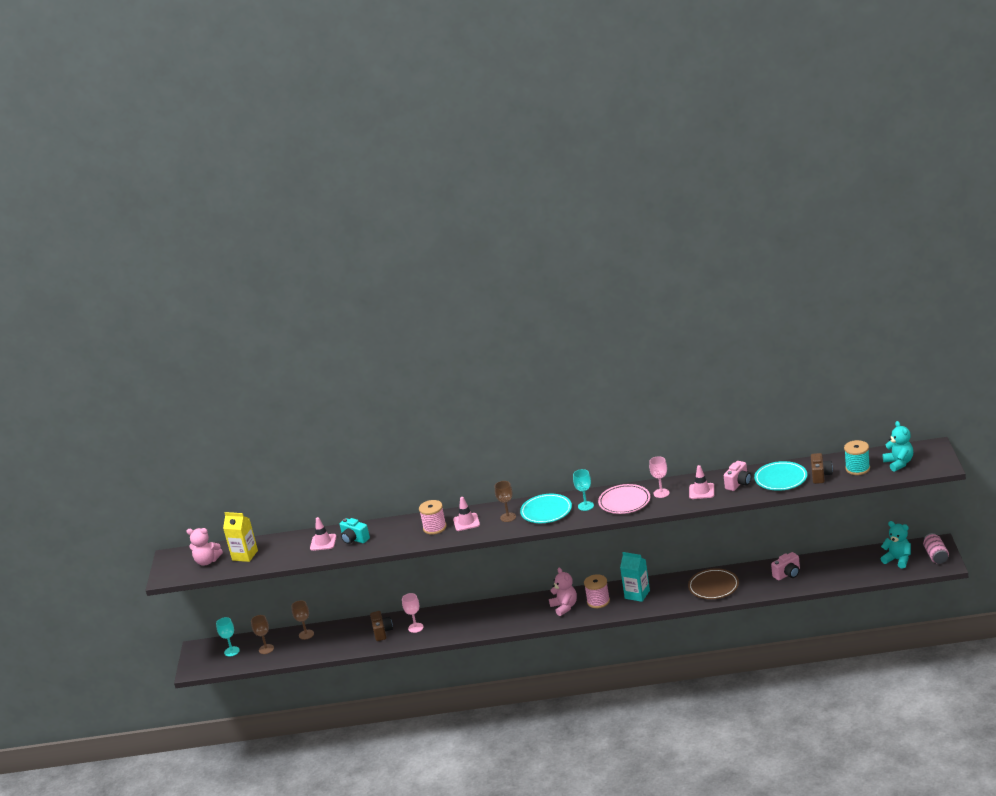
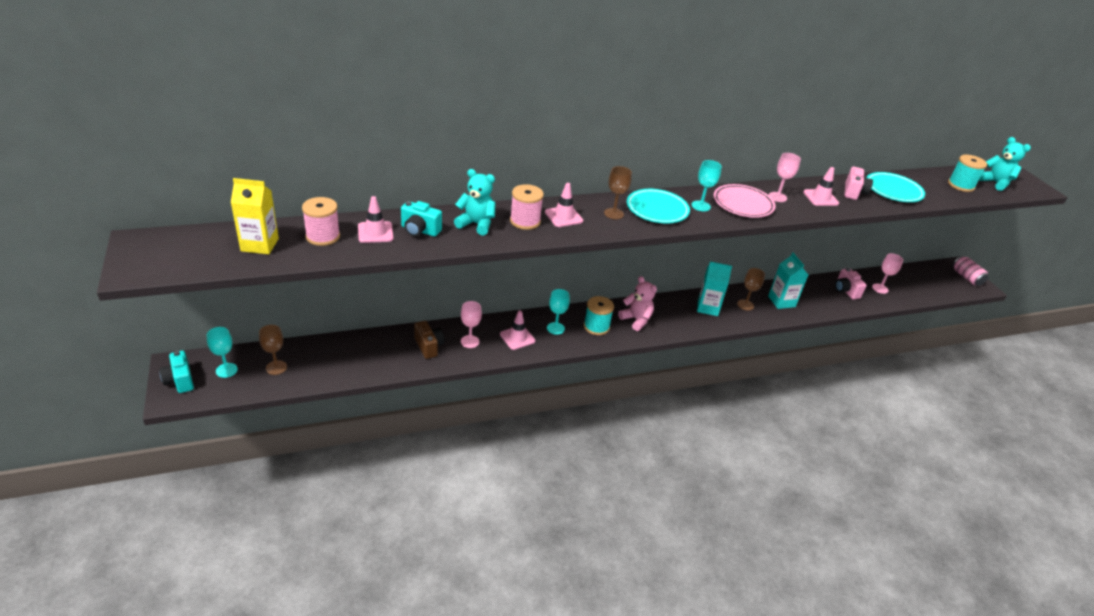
camera: 25 degrees left, 10 degrees up
(200, 658) = (180, 380): none -> turquoise camera
(207, 561) = (200, 251): pink teddy bear -> none
(306, 634) = (328, 348): brown goblet -> brown goblet (745, 305)
(455, 624) = (517, 338): none -> pink traffic cone
(490, 616) = (555, 328): none -> turquoise goblet
(526, 613) = (596, 326): none -> turquoise spool
(598, 601) = (670, 314): pink spool -> pink spool (323, 236)
(713, 586) = (781, 301): brown plate -> turquoise carton
(787, 574) = (845, 291): pink camera -> pink camera turned 120 degrees clockwise
(820, 475) = (931, 190): brown camera -> none
(827, 570) = (880, 288): none -> pink goblet
(898, 560) = (936, 280): turquoise teddy bear -> turquoise teddy bear (476, 224)

